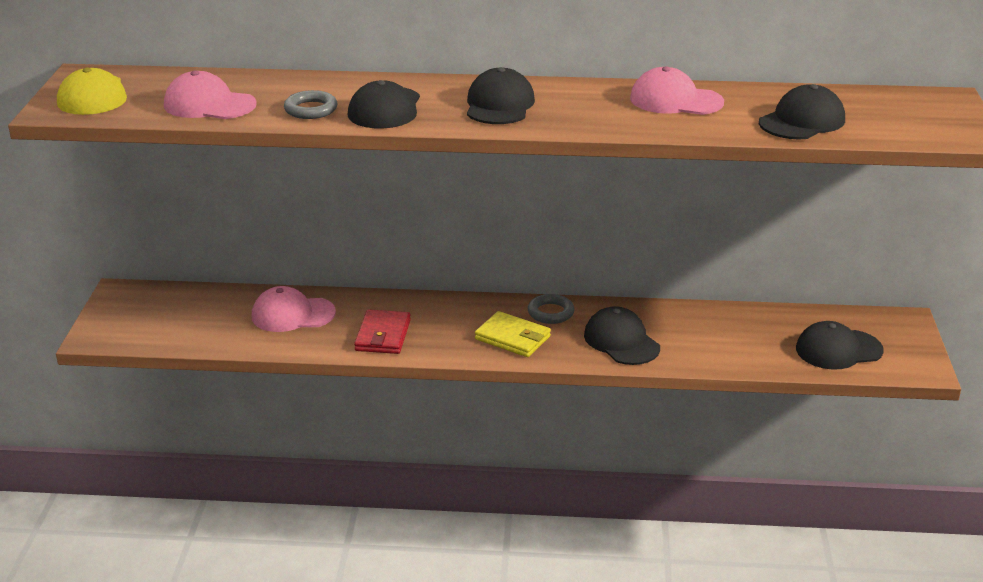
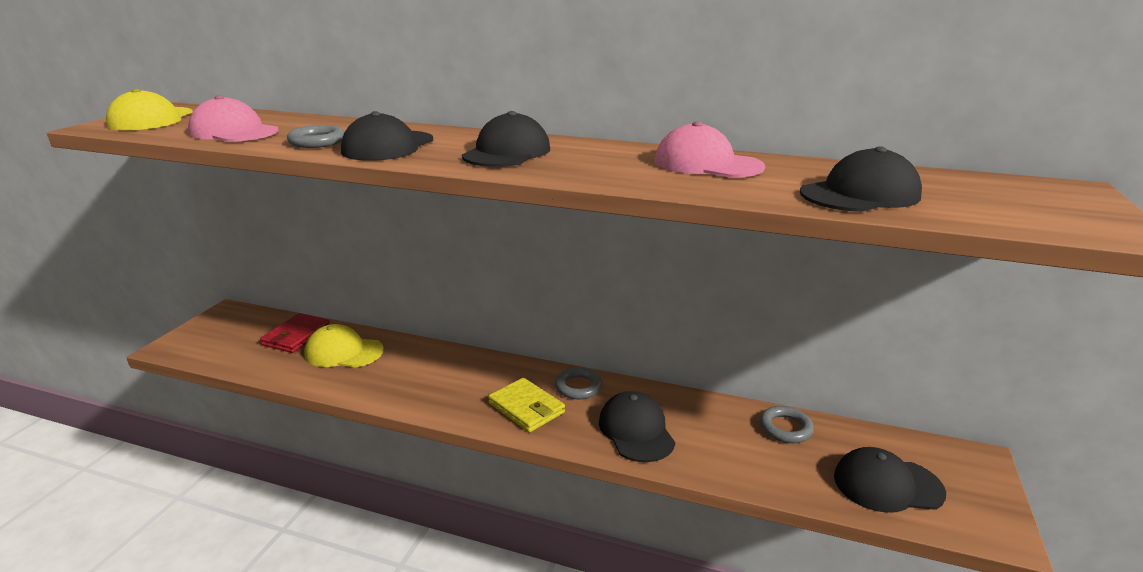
camera: 15 degrees right, 5 degrees down
(292, 314) = (343, 352): pink cap -> yellow cap
(383, 335) = (406, 385): red wallet -> red wallet (296, 336)
(748, 320) = (785, 428): none -> grey ring

